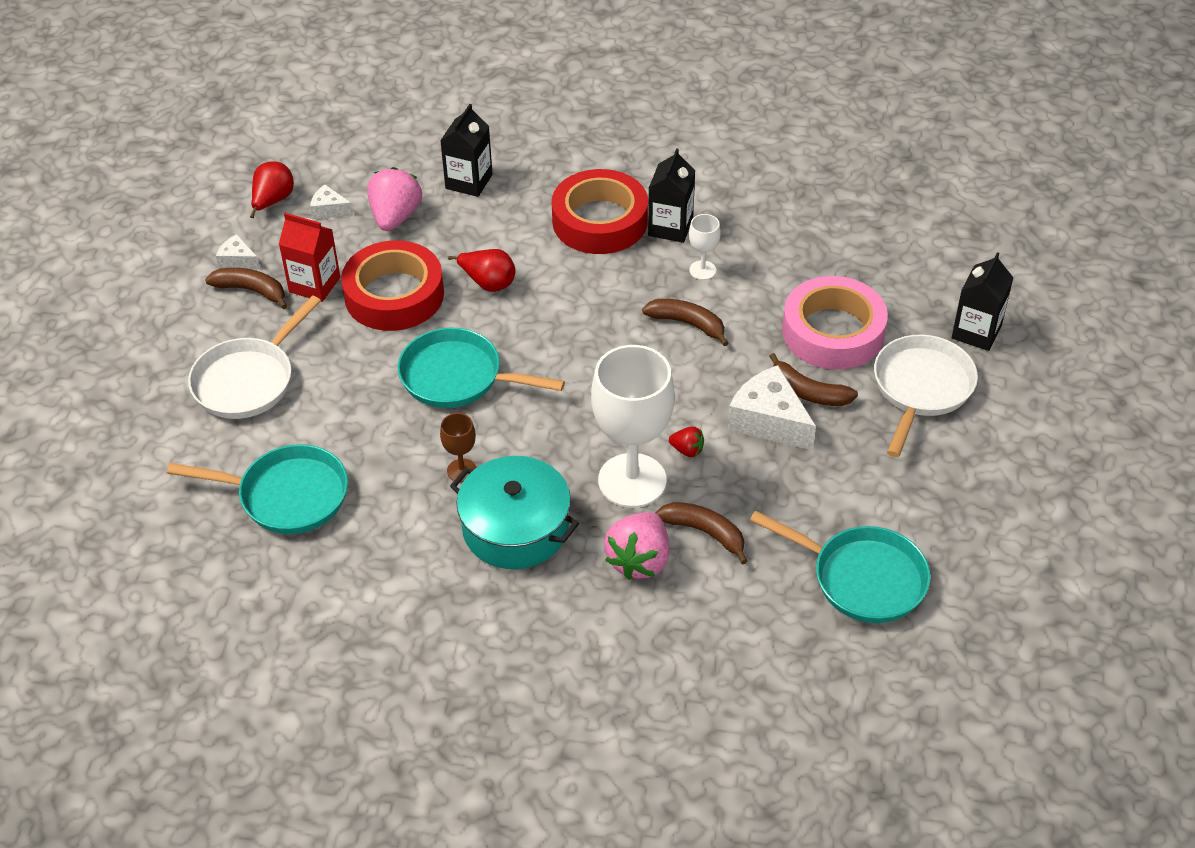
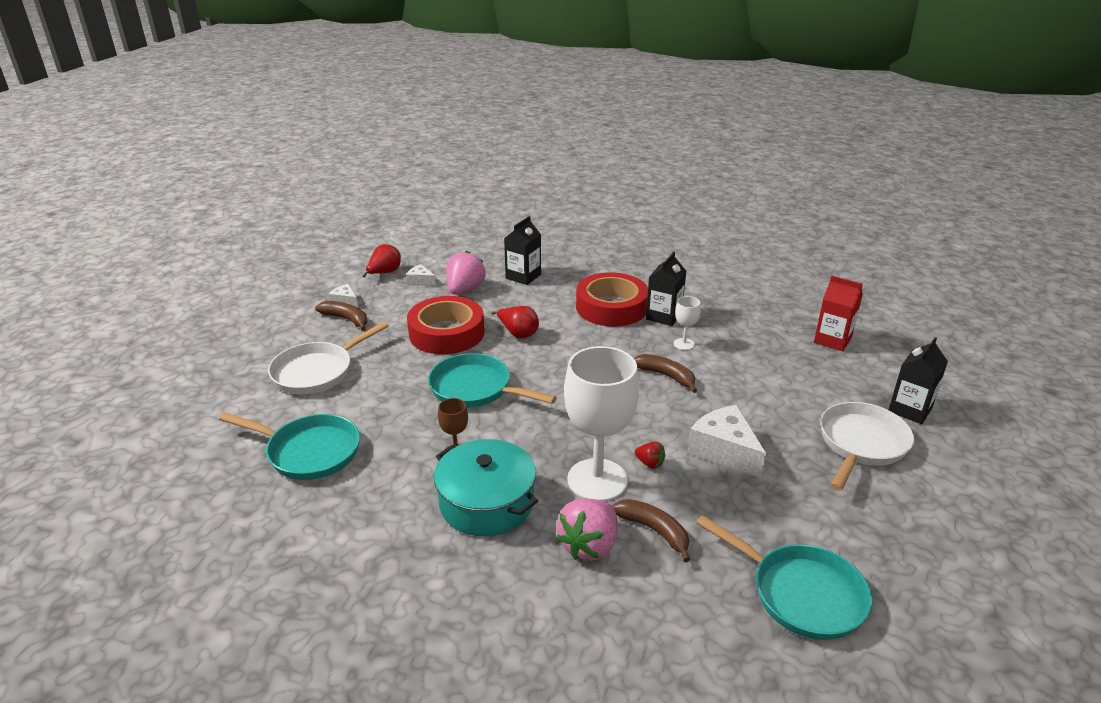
camera: 10 degrees right, 15 degrees down
(314, 284) = (392, 321): red carton -> red carton (832, 340)
(808, 392) = (761, 434): brown banana -> none
(833, 332) = (785, 395): pink tape -> none

